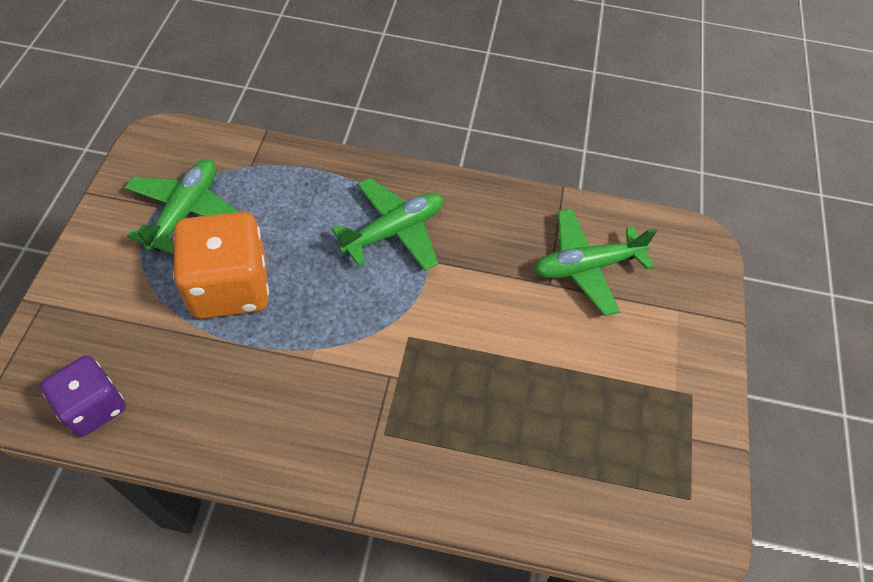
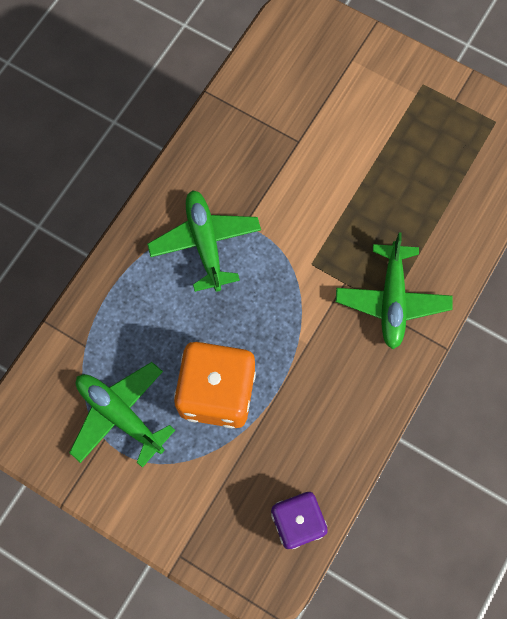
camera: 65 degrees left, 15 degrees up
(586, 267) = (292, 107): green plane -> green plane (392, 300)

